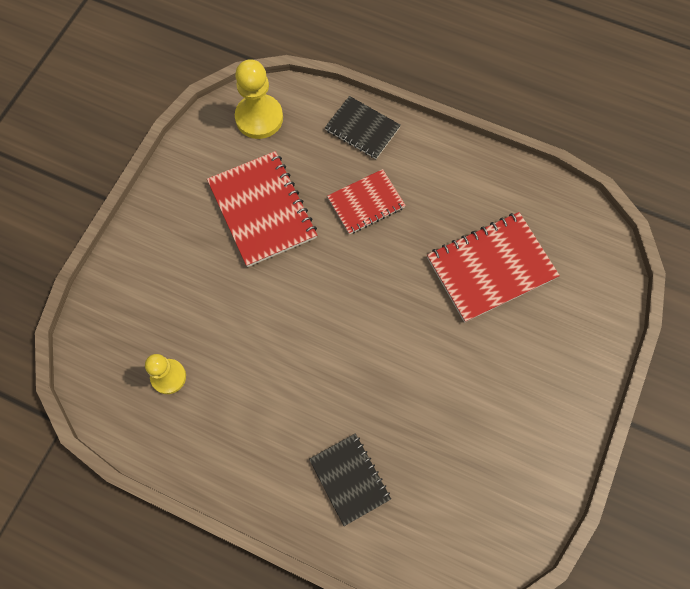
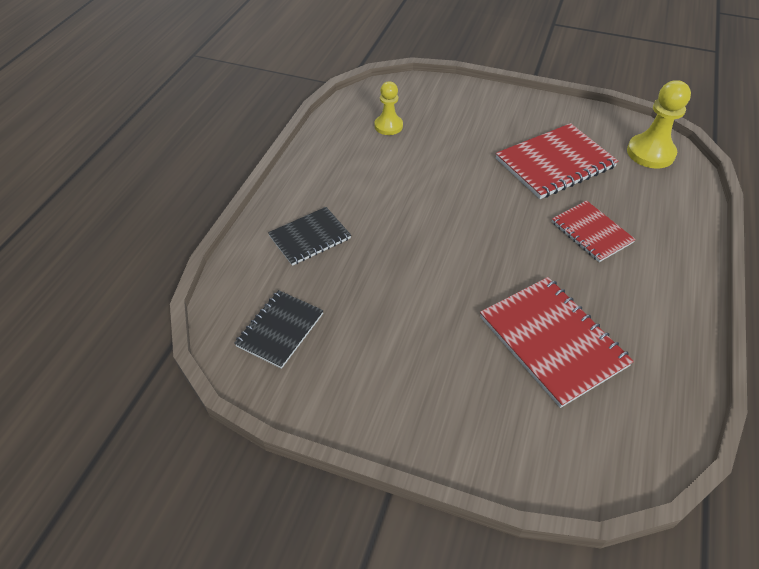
camera: 85 degrees right, 20 degrees down
(362, 129) = (677, 225): black notebook -> black notebook (280, 330)

